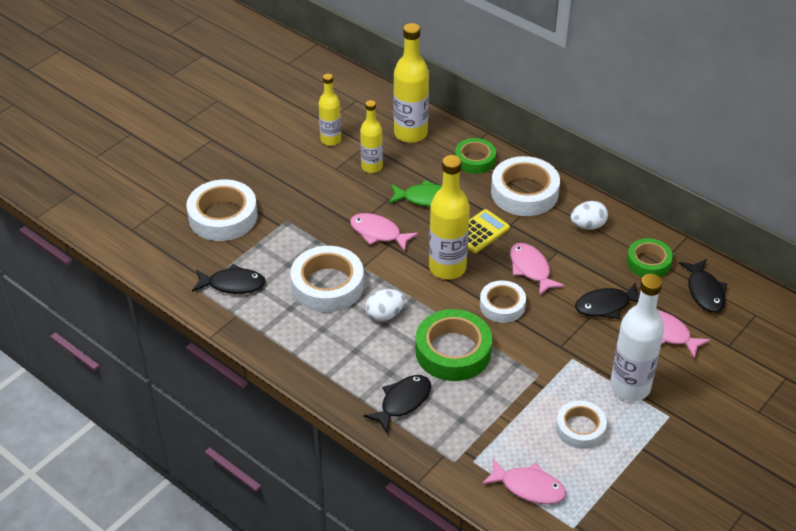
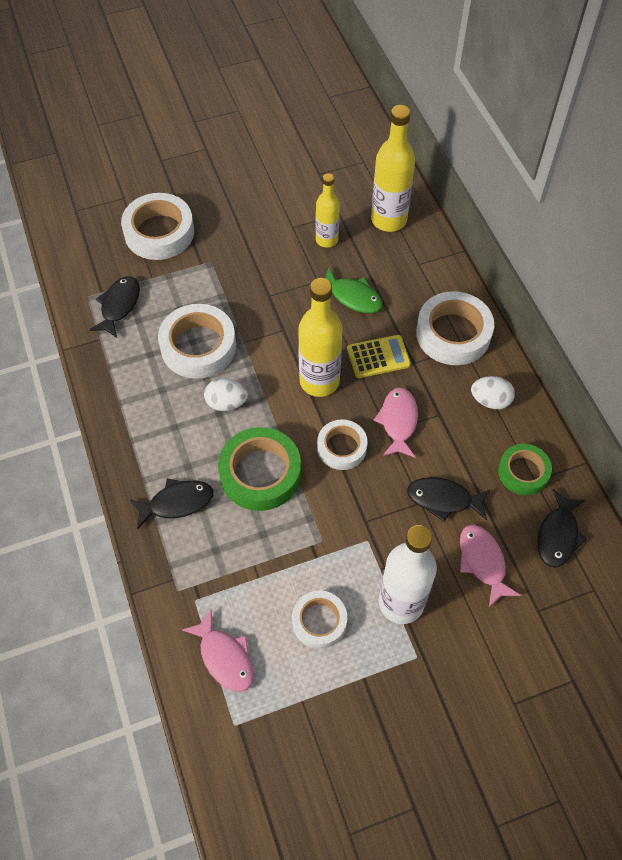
camera: 30 degrees right, 15 degrees up
(233, 284) = (119, 306): black fish -> black fish turned 105 degrees counterclockwise
(331, 140) = (309, 194): yellow bottle -> none
(378, 233) = (282, 313): pink fish -> none
(475, 160) = (430, 275): green tape -> none

